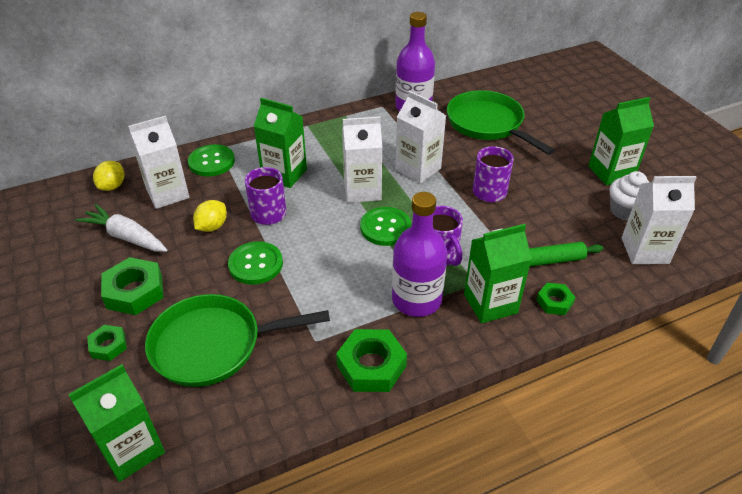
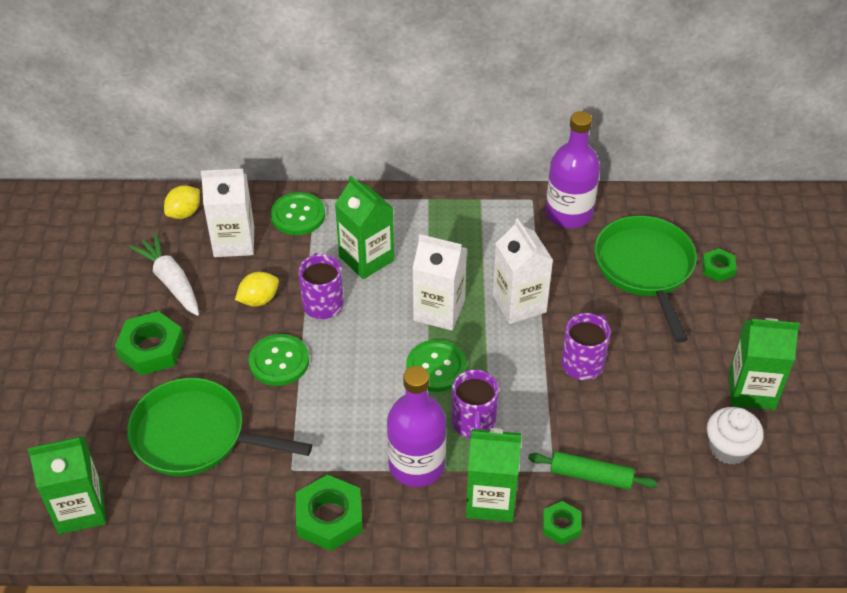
camera: 25 degrees right, 5 degrees up
(108, 346) = (104, 398): green nut -> green nut (718, 268)
(644, 250) = (712, 506): white carton -> none

